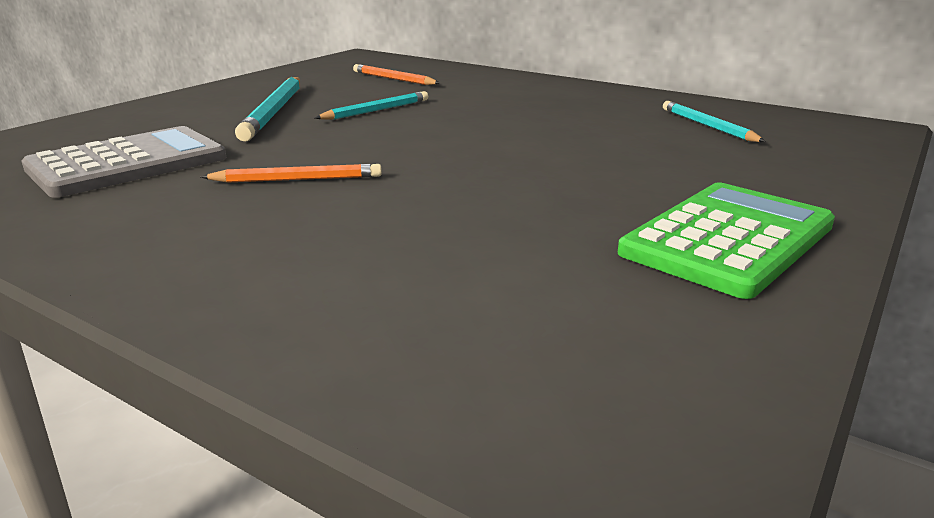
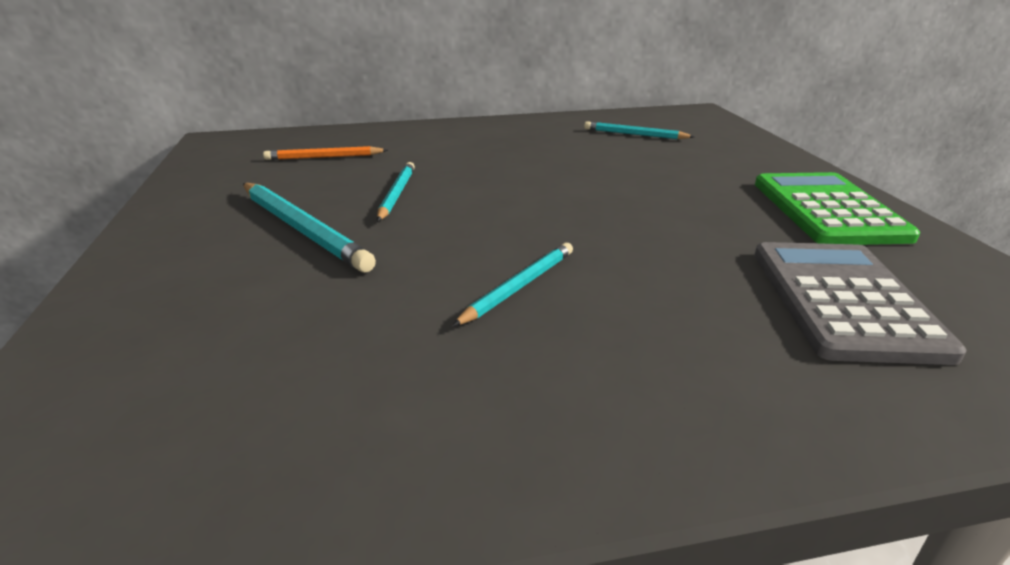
camera: 45 degrees left, 5 degrees up
(127, 163) = (311, 353): grey calculator -> grey calculator (843, 300)
(297, 179) = (519, 286): orange pencil -> turquoise pencil

